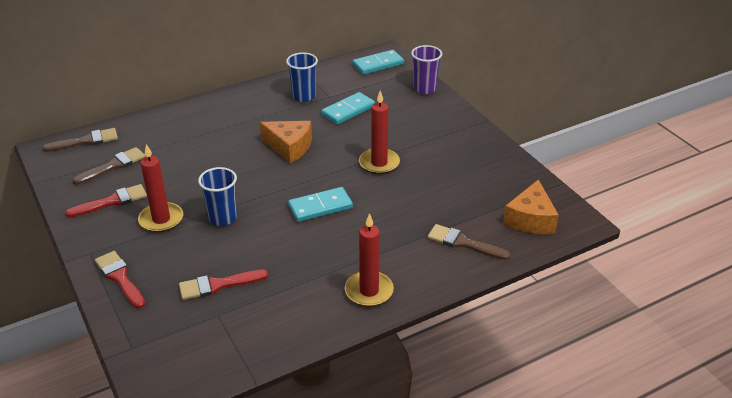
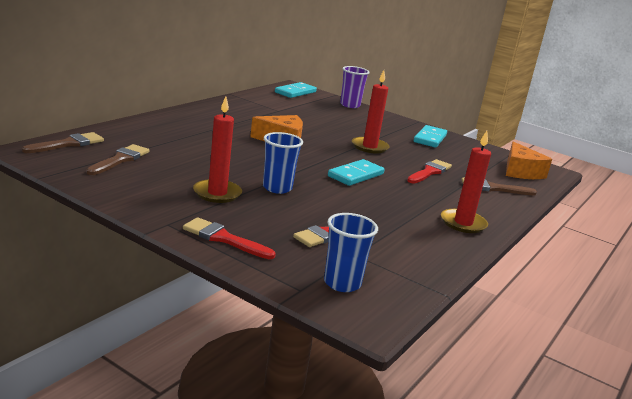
camera: 30 degrees left, 15 degrees down
(112, 201) = (148, 184): red brush -> red brush (429, 172)
(304, 96) = (256, 110): blue cup -> blue cup (342, 283)
(348, 110) = (304, 118): turquoise domino -> turquoise domino (430, 138)

